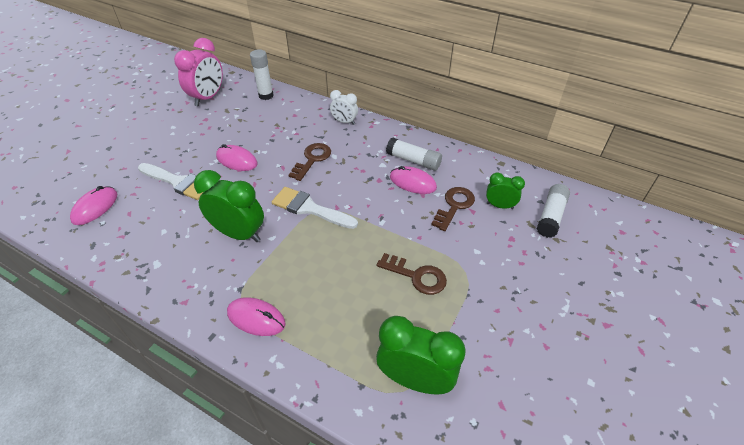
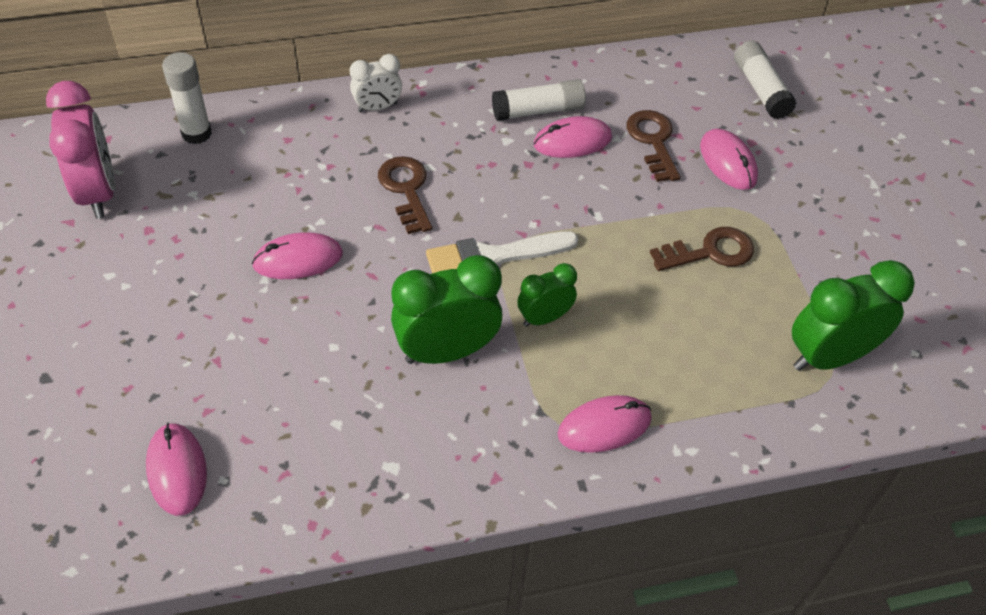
camera: 45 degrees left, 5 degrees up
(178, 182) = (255, 347): white brush -> none
(484, 240) = (728, 162): none -> pink mouse
(499, 206) = (699, 110): green clock -> green clock (544, 318)

